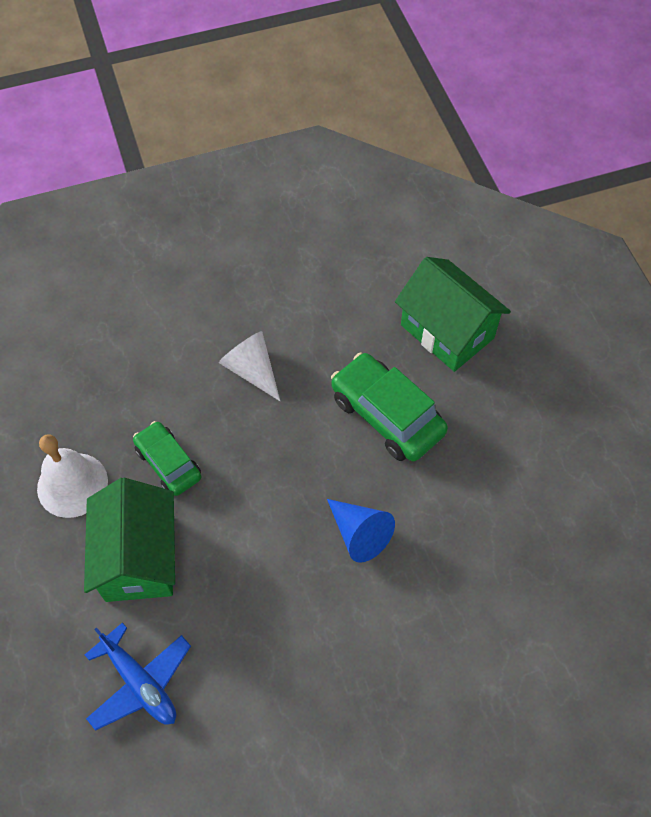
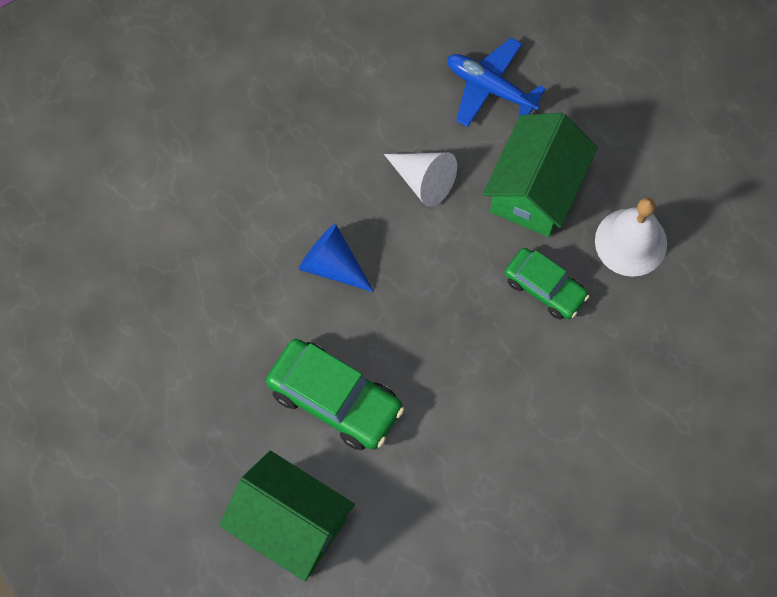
camera: 165 degrees right, 10 degrees up
(139, 558) = (535, 190): green house -> green house turned 45 degrees clockwise
(252, 370) = (496, 415): white cone -> white cone (424, 180)

